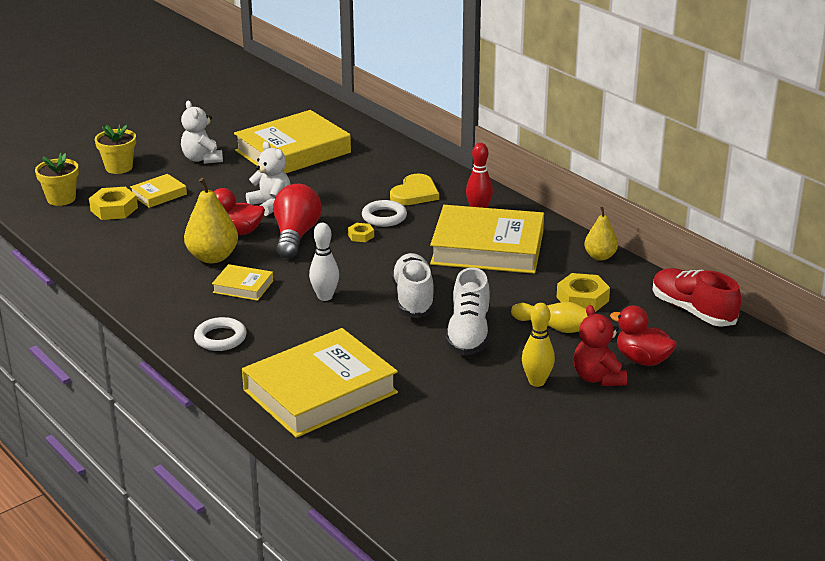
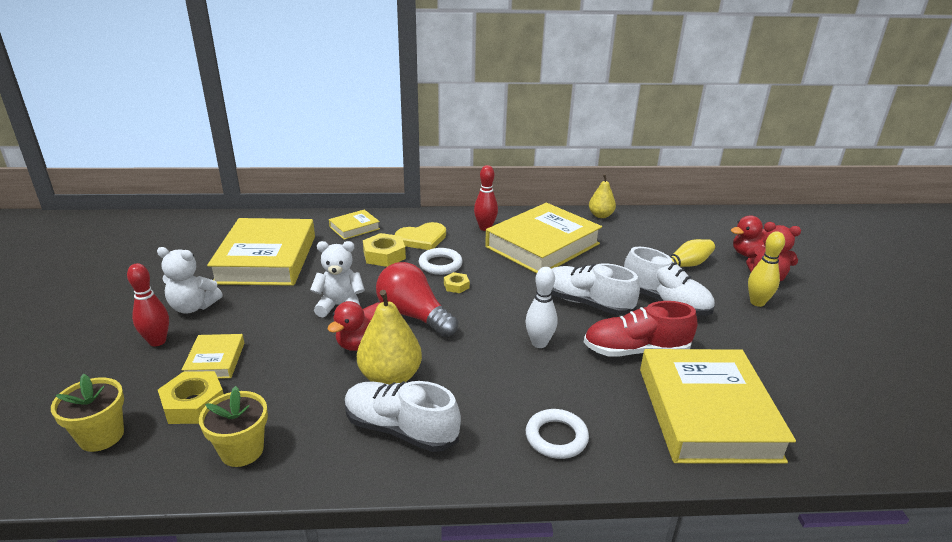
camera: 55 degrees left, 0 degrees up
(119, 167) = (112, 363): yellow flower pot -> yellow flower pot (242, 450)
(154, 168) = (157, 341): none -> red bowling pin
(166, 282) = (400, 429): none -> white shoe
(243, 286) = (470, 381): yellow book -> yellow book (354, 228)
(415, 193) = (422, 239): yellow heart -> yellow heart turned 90 degrees clockwise
(582, 299) = (652, 242): yellow nut -> yellow nut (384, 255)
(693, 311) = (700, 217): red shoe -> red shoe (636, 350)

